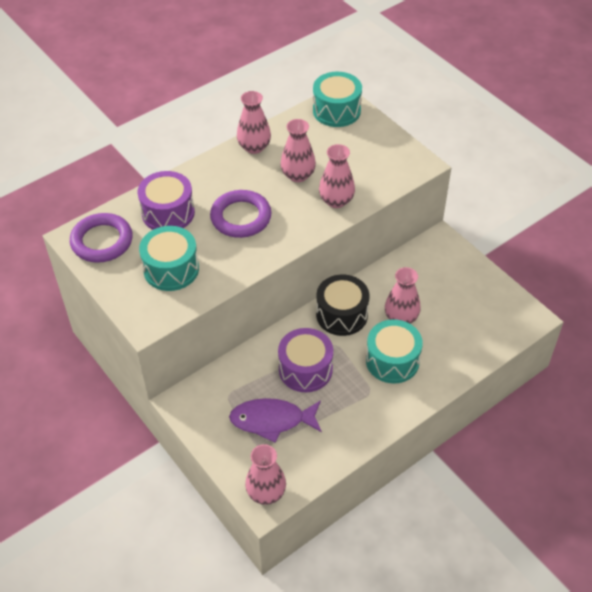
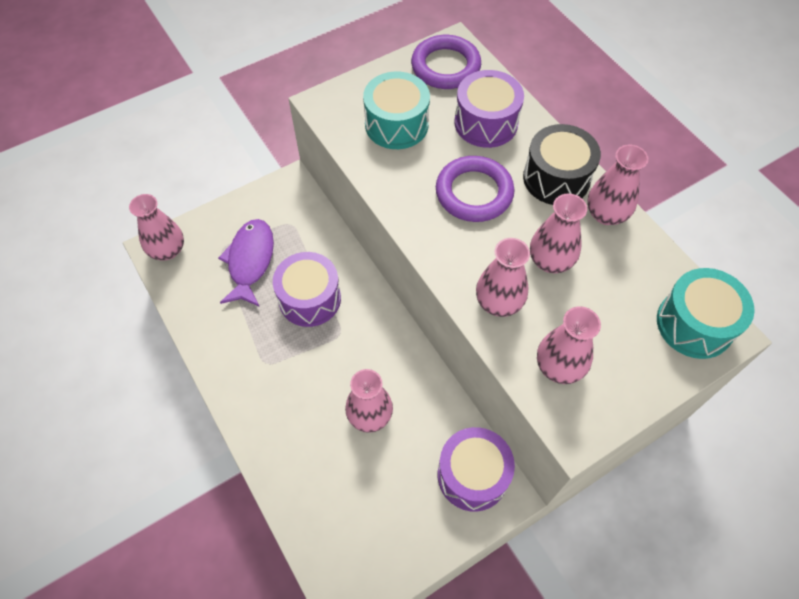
camera: 95 degrees right, 10 degrees up
(342, 314) = (383, 346): black drum -> black drum (556, 178)
(379, 171) = (559, 366): none -> pink vase
(392, 361) = (305, 394): turquoise drum -> none
(432, 257) = (472, 475): none -> purple drum

